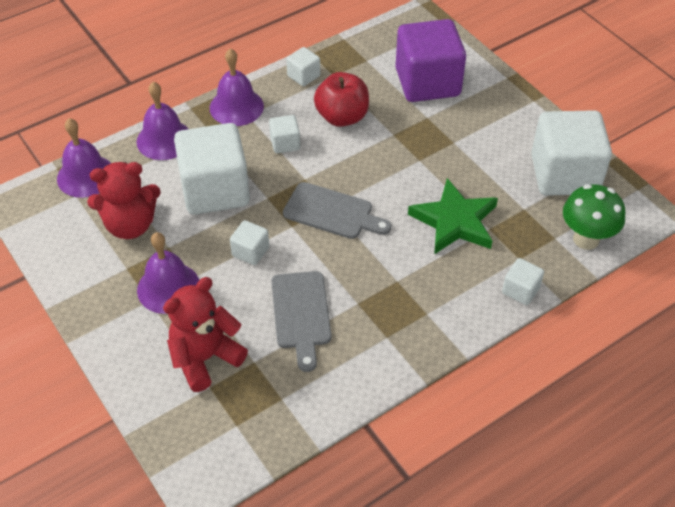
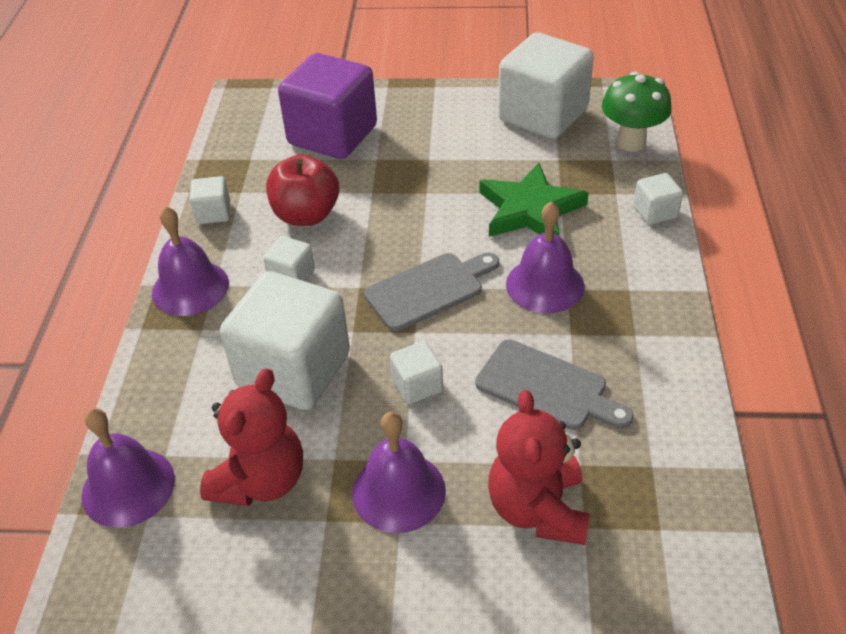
camera: 50 degrees left, 5 degrees down
(164, 139) = (162, 377): purple bell -> purple bell (545, 285)

